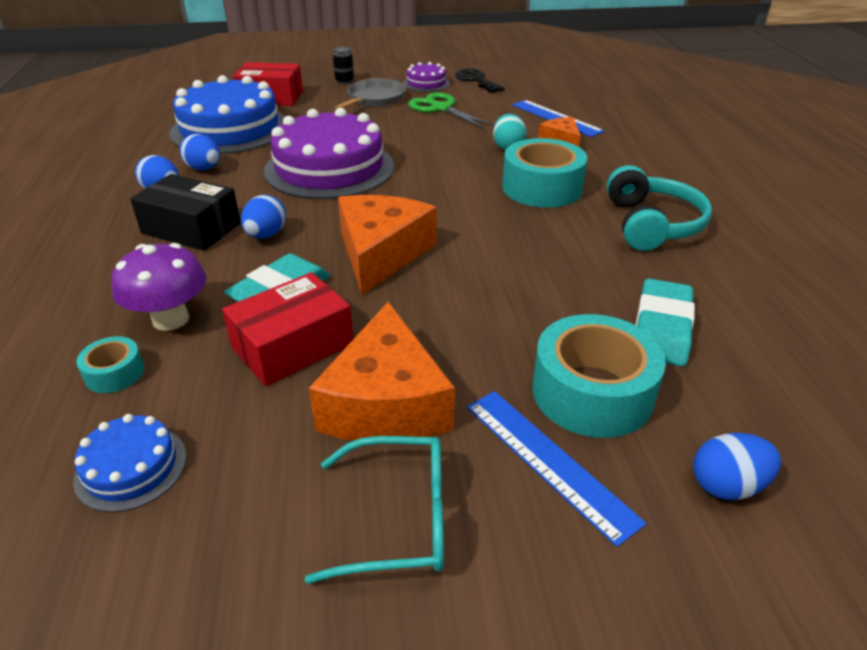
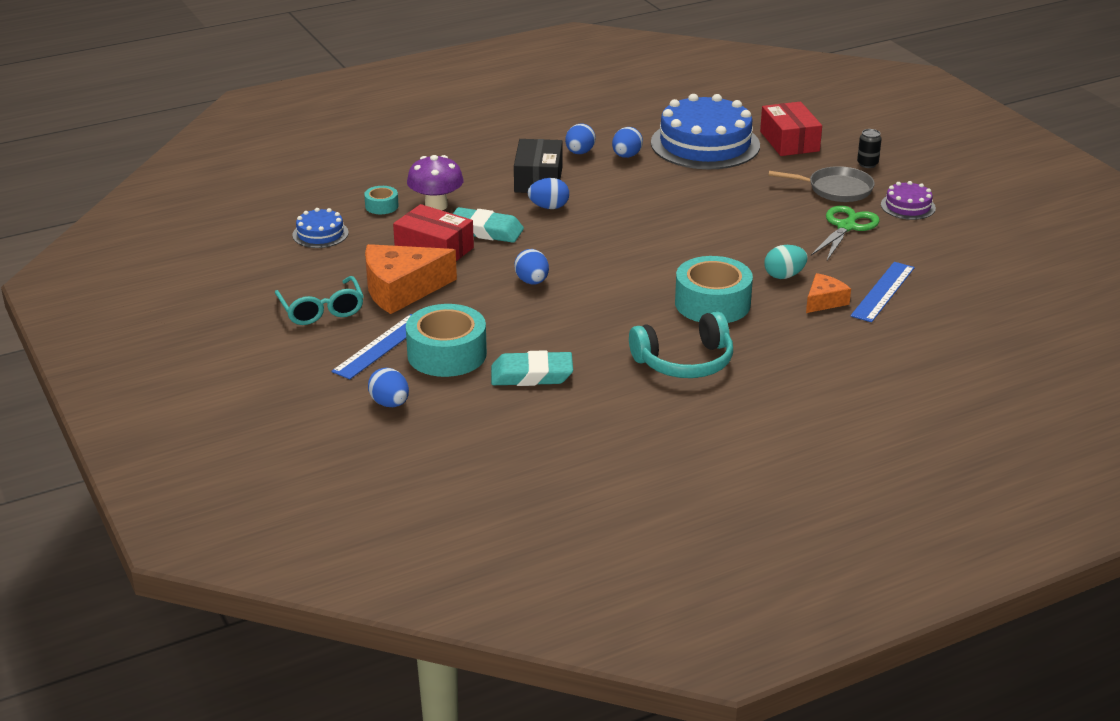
camera: 70 degrees right, 5 degrees down
(329, 168) = (670, 204): purple cake -> none
(381, 254) = (555, 254): orange cheese -> none
(435, 282) = (532, 282): none -> blue egg
(476, 80) = (946, 232): black key -> none

